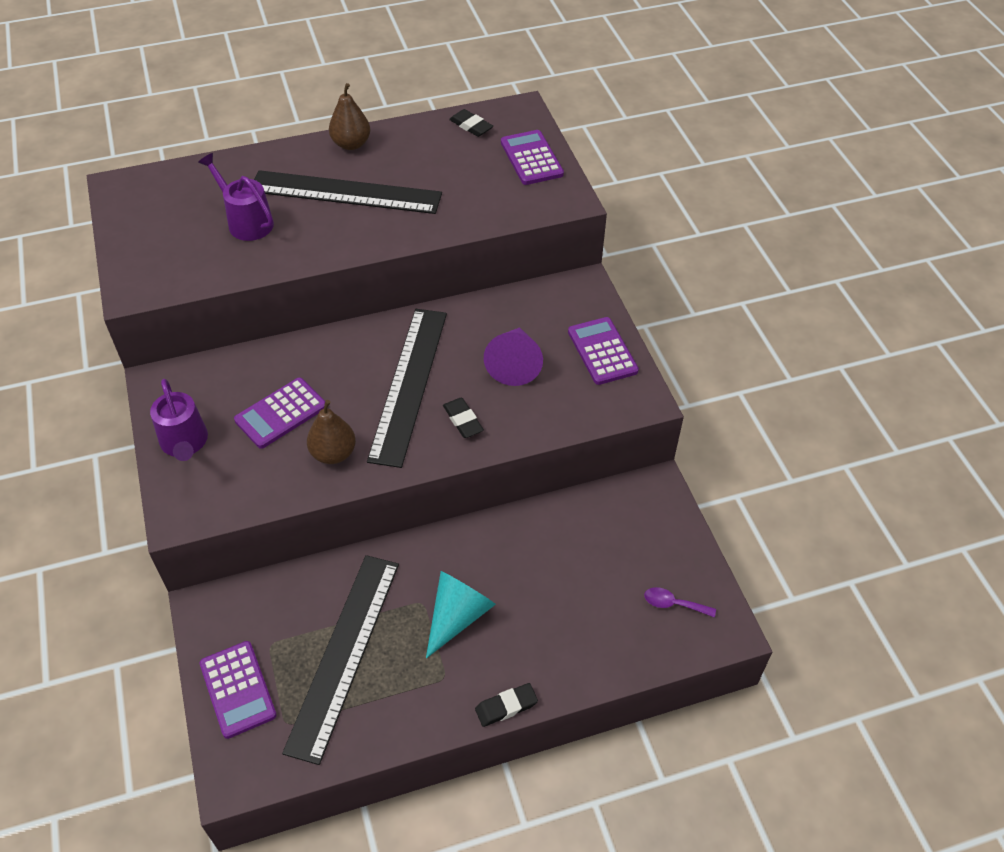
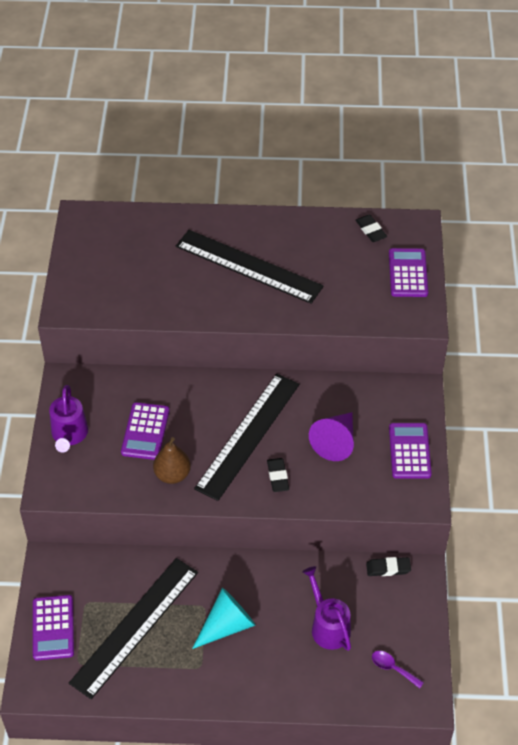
camera: 20 degrees right, 0 degrees up
(246, 221) = (164, 272): purple watering can -> purple watering can (327, 626)
(281, 413) = (145, 431): purple calculator -> purple calculator turned 60 degrees counterclockwise
(351, 144) = (268, 223): brown pear -> none
(506, 706) = (236, 702): black eraser -> black eraser (388, 568)

